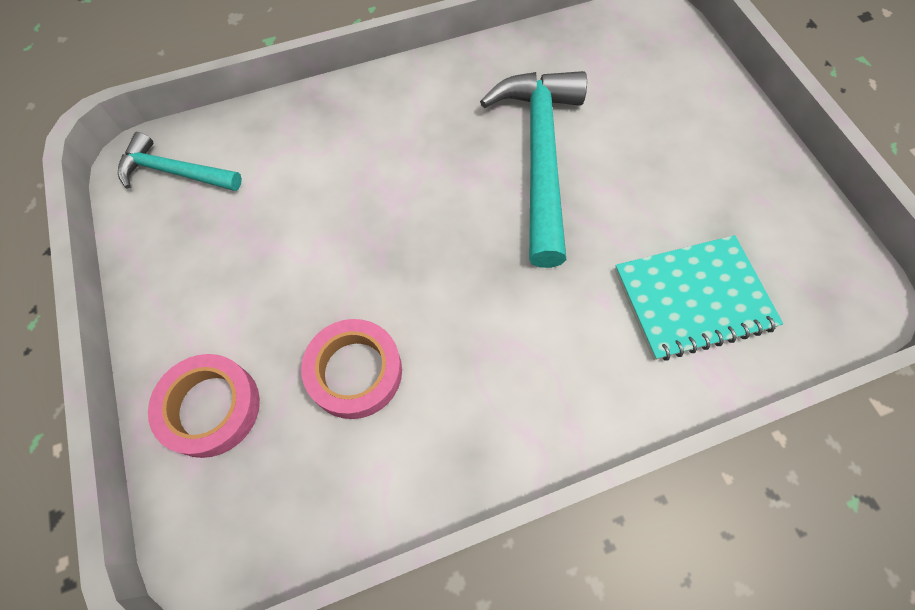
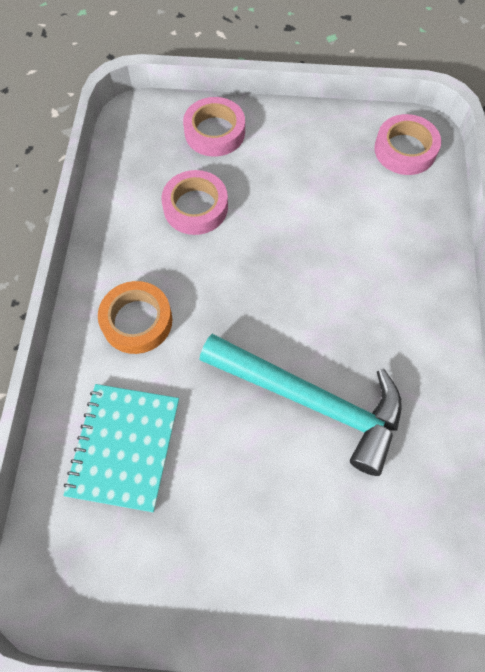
camera: 115 degrees right, 0 degrees up
(175, 172) = (405, 150): turquoise hammer -> pink tape
(550, 361) = (137, 321): none -> orange tape

